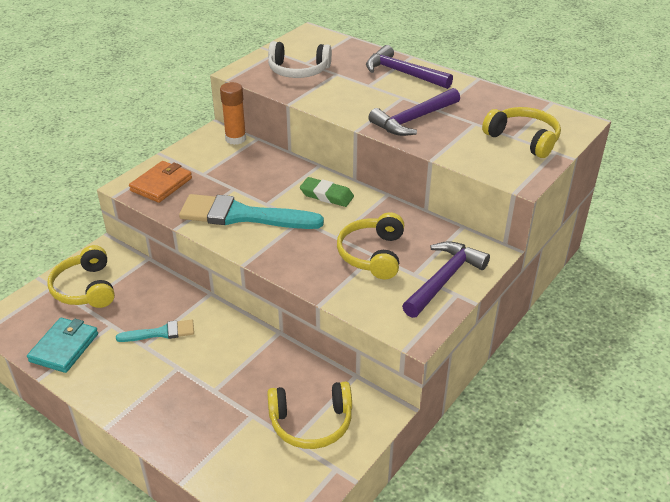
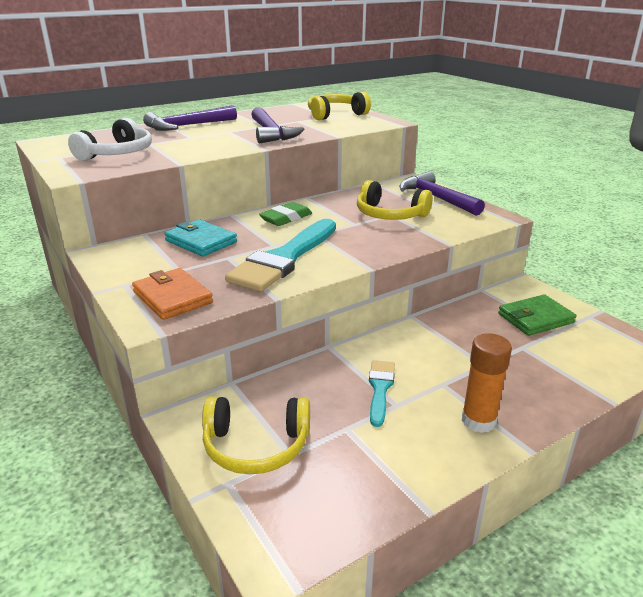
camera: 70 degrees left, 10 degrees down
(64, 347) = (373, 478): turquoise wallet -> turquoise wallet (201, 241)
(235, 139) = (129, 244): orange glue stick -> orange glue stick (478, 421)
(311, 422) = (535, 318): yellow headphones -> green wallet

